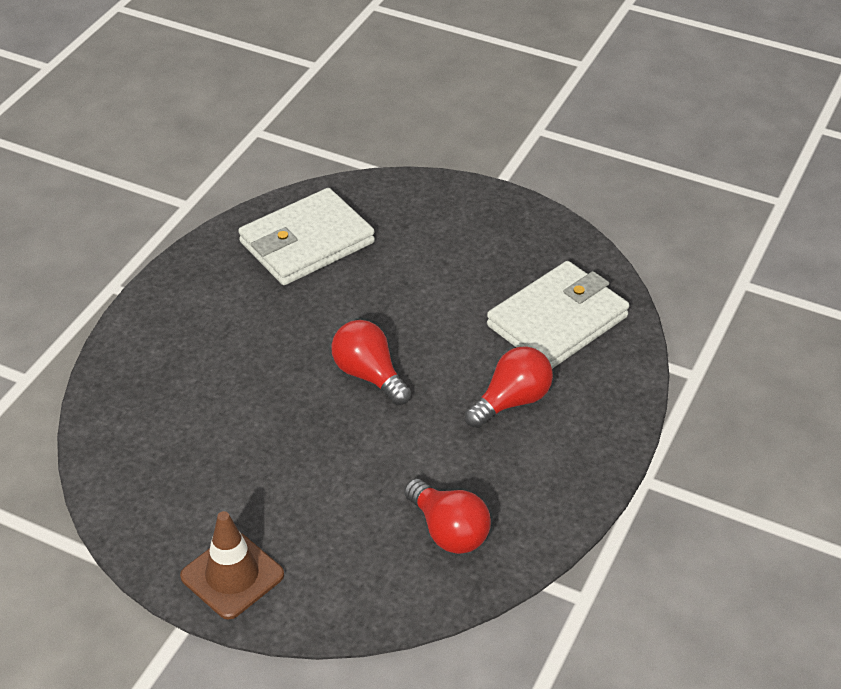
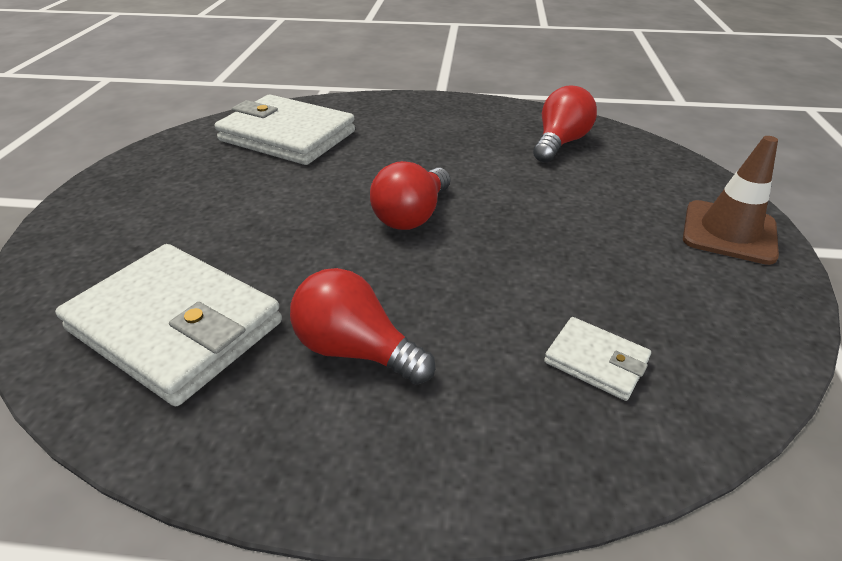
camera: 110 degrees left, 5 degrees down
(162, 417) = (596, 361): none -> white wallet
(512, 401) = (399, 140): red light bulb -> red light bulb (356, 350)

